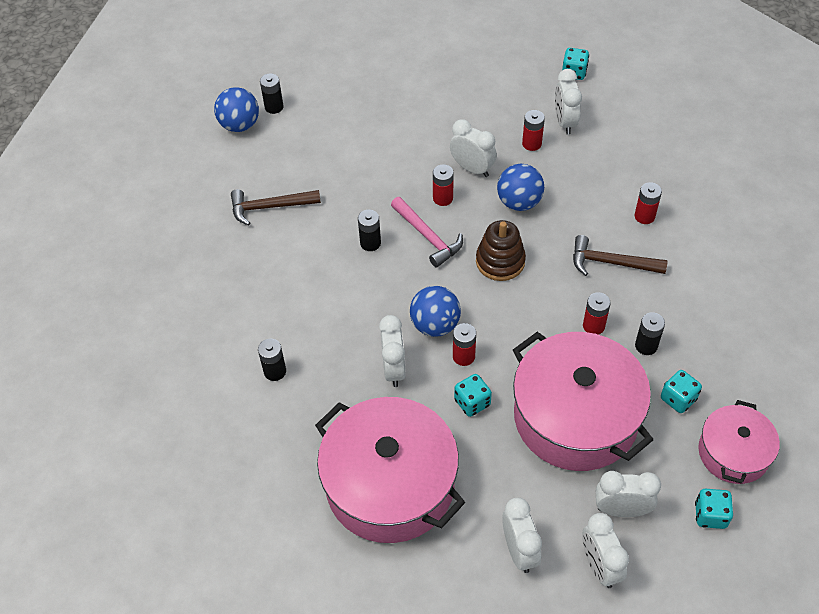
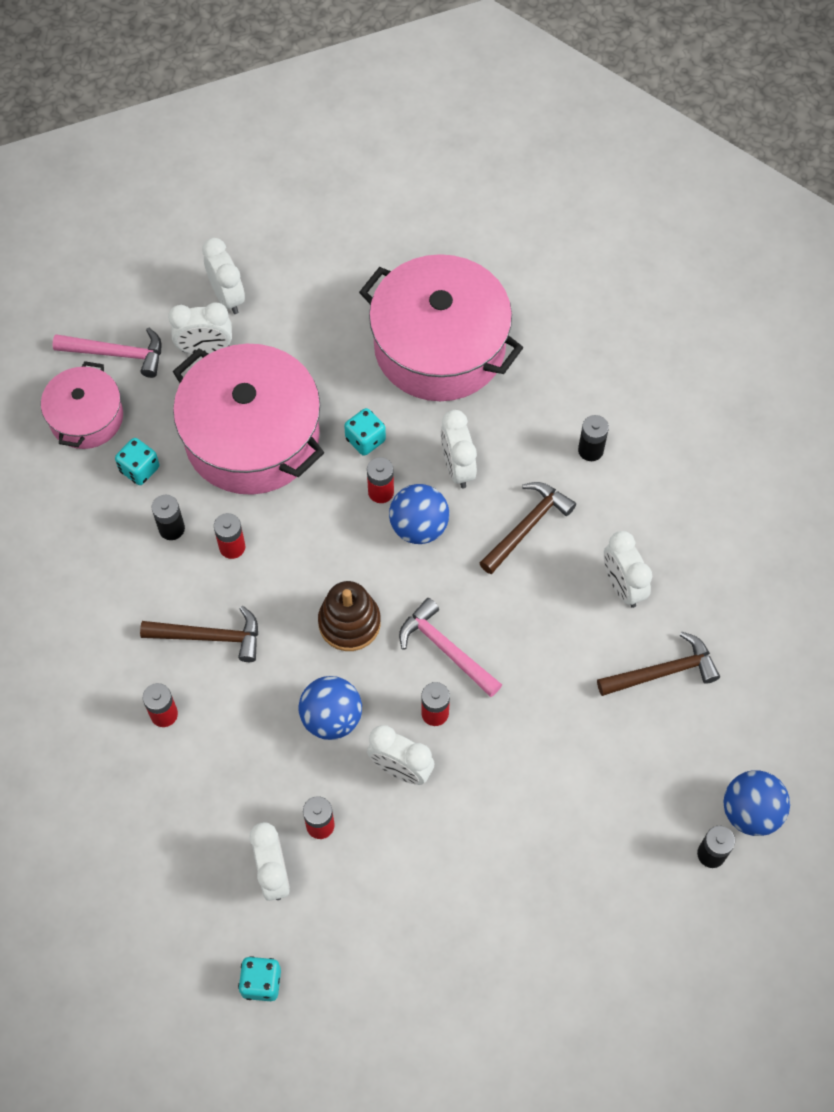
camera: 170 degrees right, 10 degrees up
(345, 316) = (527, 526): none -> brown hammer
(370, 243) = (518, 631): black battery -> none
(519, 551) = (304, 301): white clock -> white clock (622, 586)
(710, 515) = (117, 354): turquoise dice -> pink hammer

